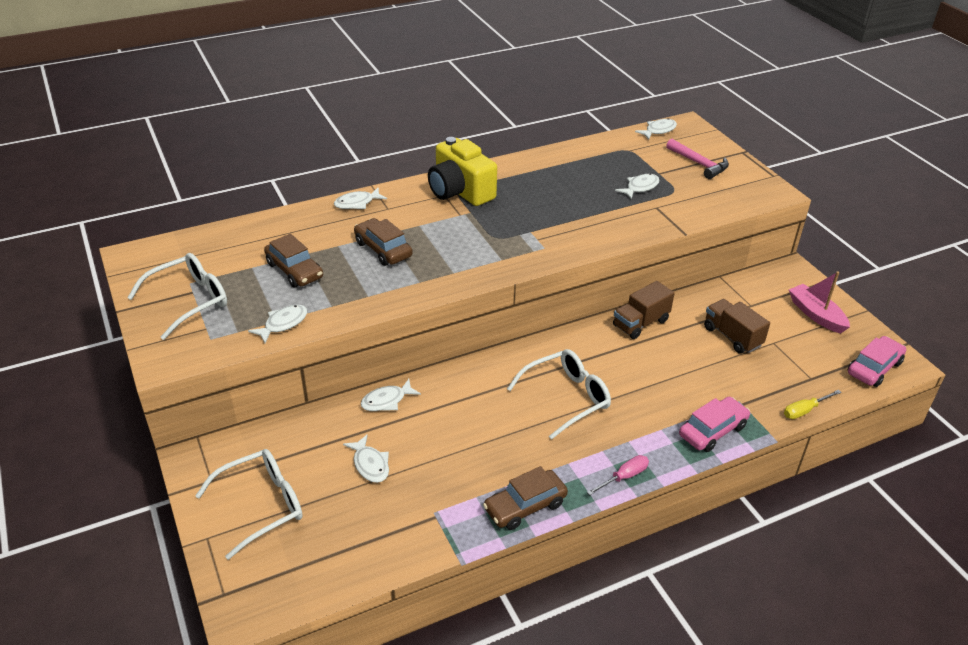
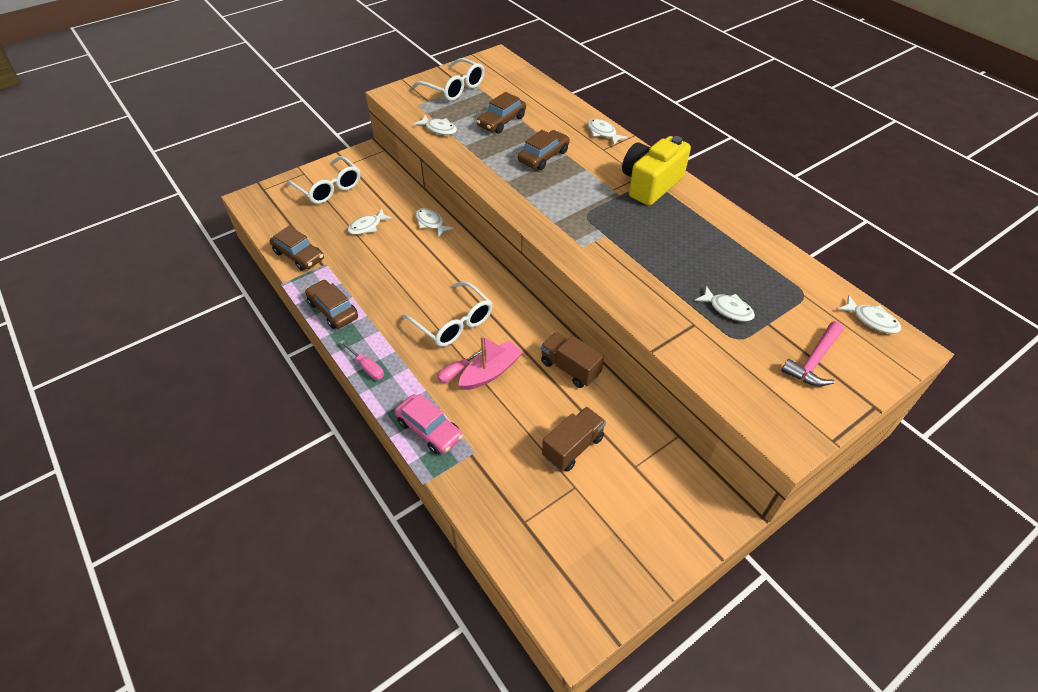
camera: 80 degrees right, 10 degrees up
(407, 543) = (299, 255): none -> brown car
(636, 401) = (459, 370): none -> pink screwdriver
(805, 410) = (471, 512): yellow screwdriver -> none
(816, 315) = (641, 536): pink boat -> pink boat (491, 372)
(874, 368) = (558, 594): pink car -> none

